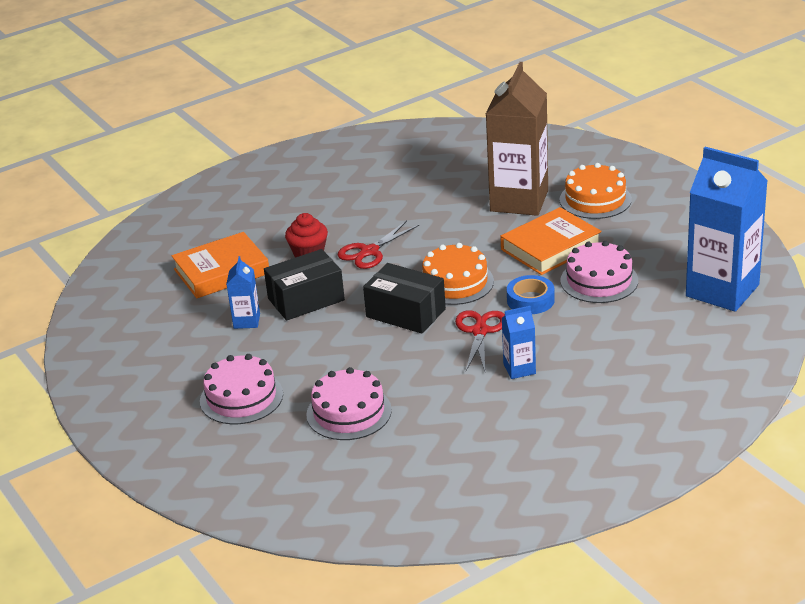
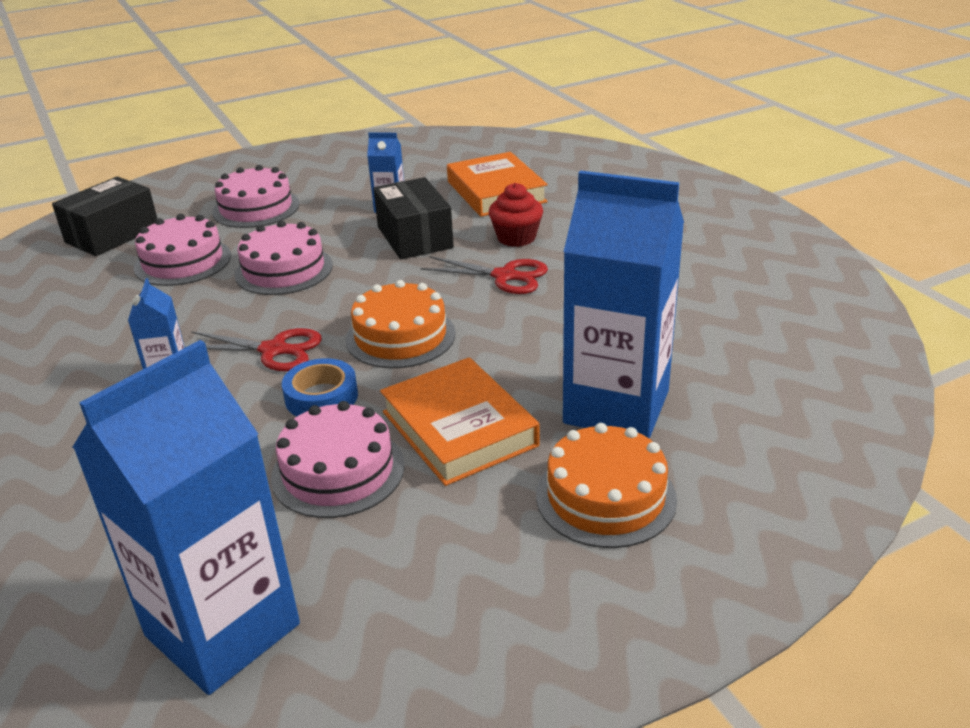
camera: 95 degrees right, 0 degrees up
(362, 353) = (284, 270): none -> pink cake
(369, 252) = (505, 276): red scissors -> red scissors turned 150 degrees clockwise
(406, 313) = (349, 298): black box -> black box (112, 235)
(519, 201) = (616, 407): brown carton -> blue carton

